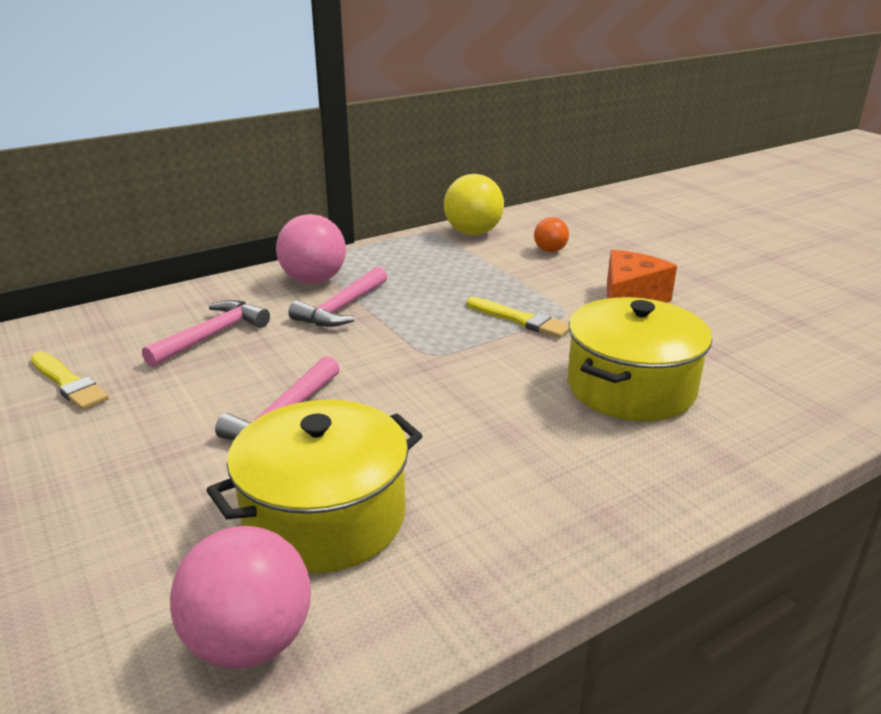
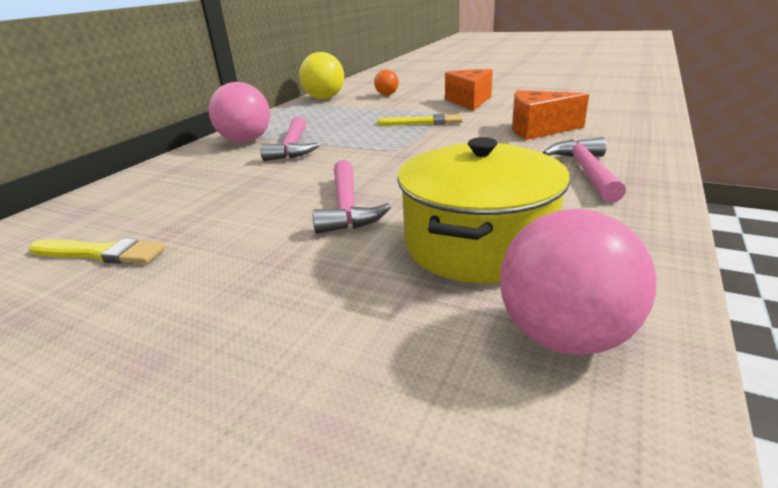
camera: 30 degrees left, 0 degrees up
(212, 336) = (206, 187): pink hammer -> pink hammer (586, 171)
(631, 387) = (538, 129): yellow pot -> orange cheese

